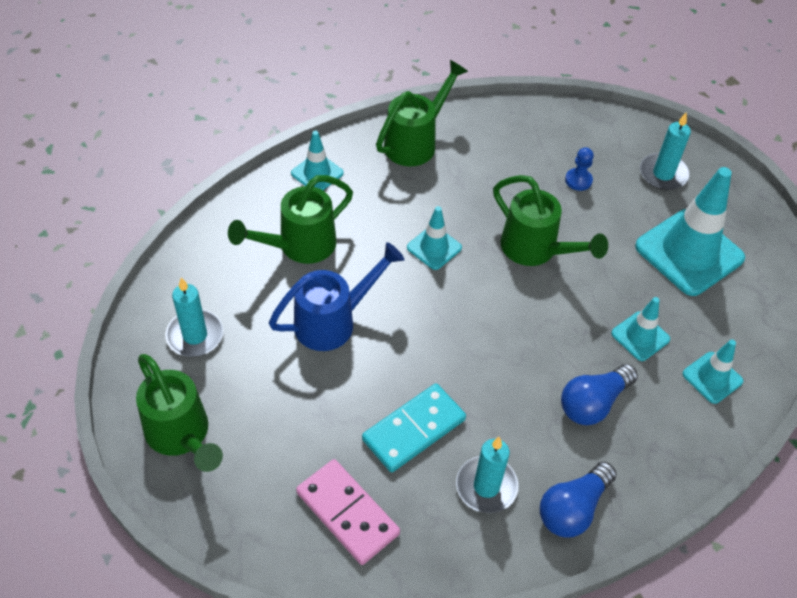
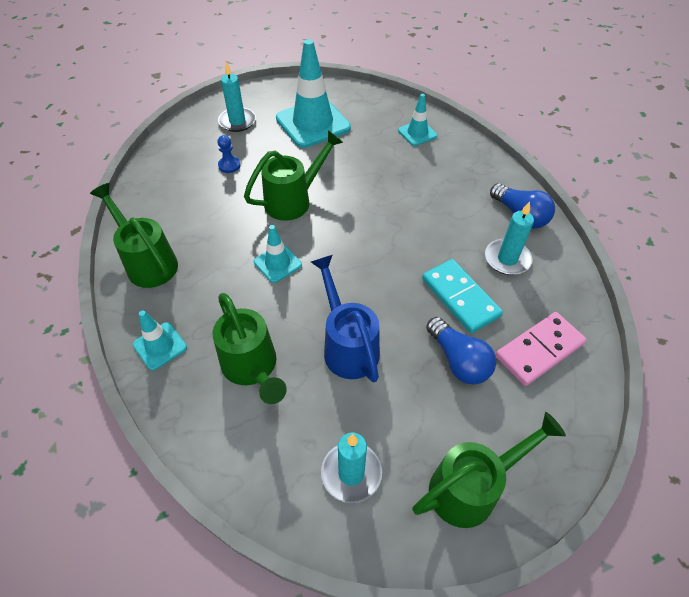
camera: 80 degrees left, 0 degrees up
(593, 403) = (436, 192): blue light bulb -> blue light bulb (458, 360)
(640, 336) = (382, 159): turquoise traffic cone -> none

